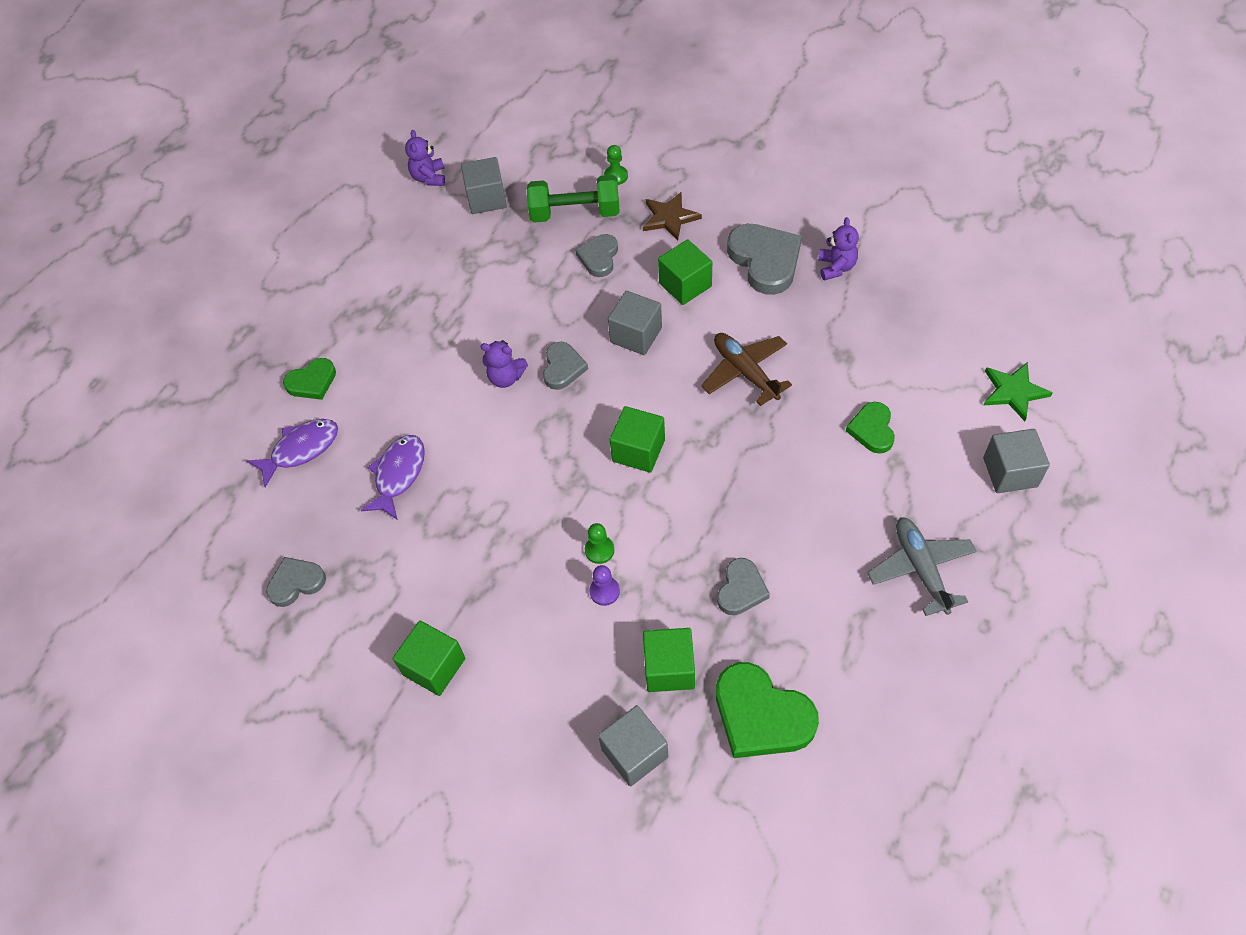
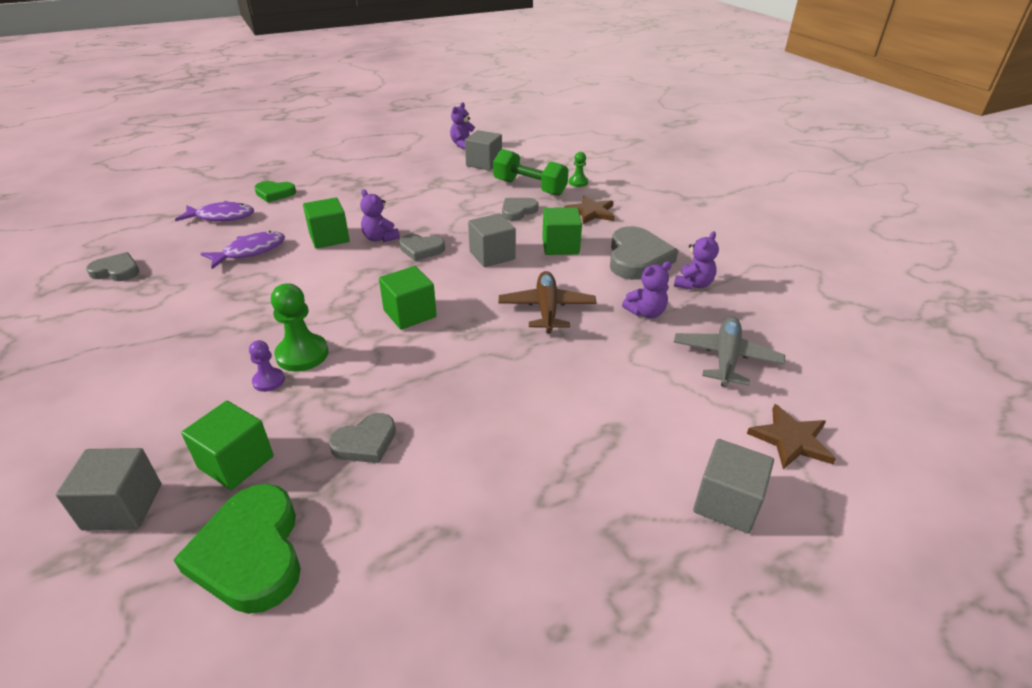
camera: 30 degrees right, 20 degrees down
(434, 666) = (105, 357): green cube -> green cube (329, 238)
(563, 368) = (421, 249): grey heart -> grey heart turned 60 degrees clockwise
(599, 550) = (302, 354): green pawn -> green pawn, size x1.74
(826, 326) = (646, 312): none -> purple teddy bear
(872, 430) = (613, 395): green heart -> none
(920, 569) = (544, 529): grey plane -> grey plane (726, 358)
(1013, 392) = (791, 439): green star -> brown star

